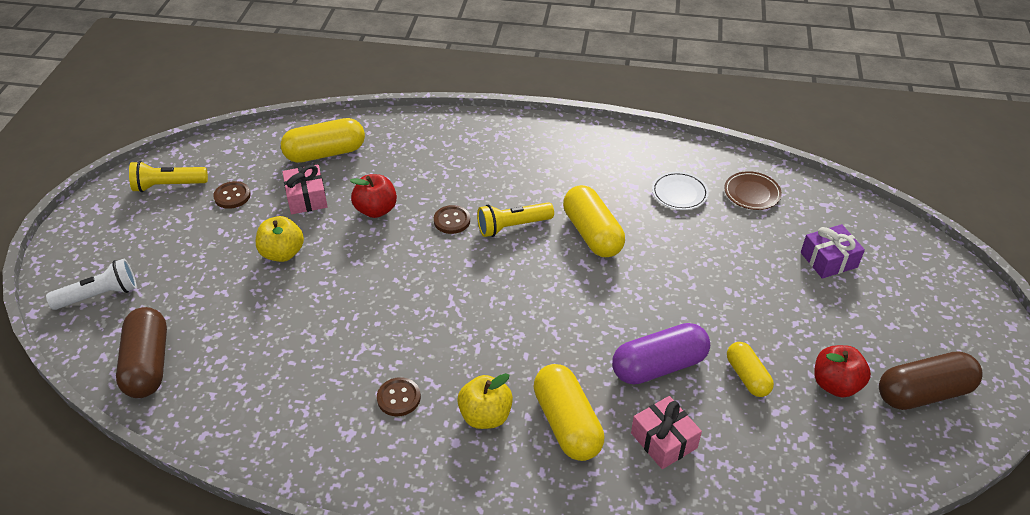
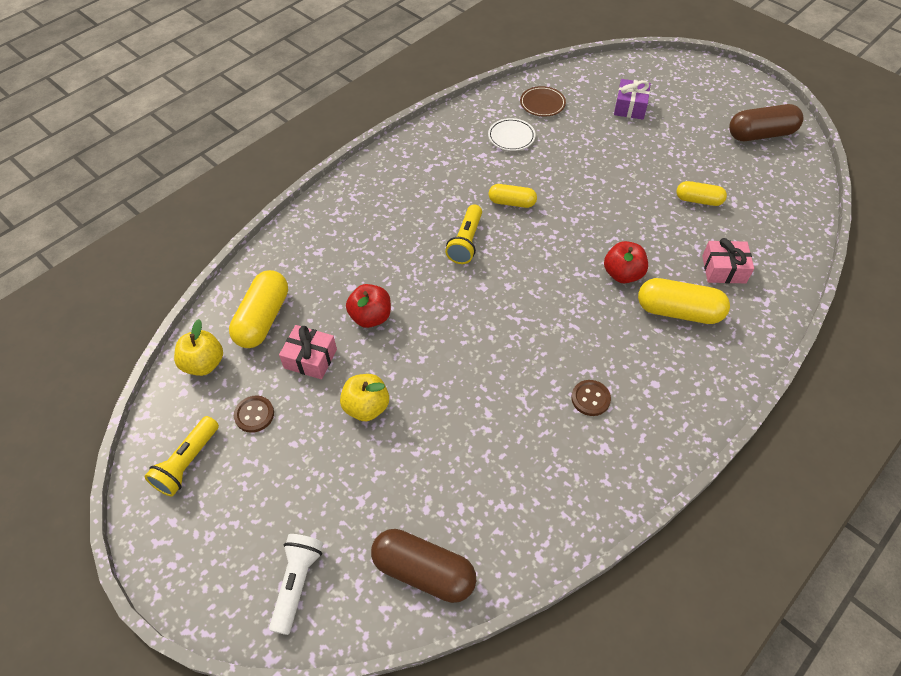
camera: 55 degrees left, 10 degrees up
(452, 220) = (427, 274): brown button -> none
(485, 416) = (642, 353): yellow apple -> yellow apple (204, 363)
(592, 234) = (512, 202): yellow capsule -> yellow capsule, size x0.61
(659, 366) = (661, 237): purple capsule -> none
(835, 384) = (730, 166): red apple -> red apple (622, 274)
(923, 393) = (760, 134): brown capsule -> brown capsule turned 60 degrees clockwise

